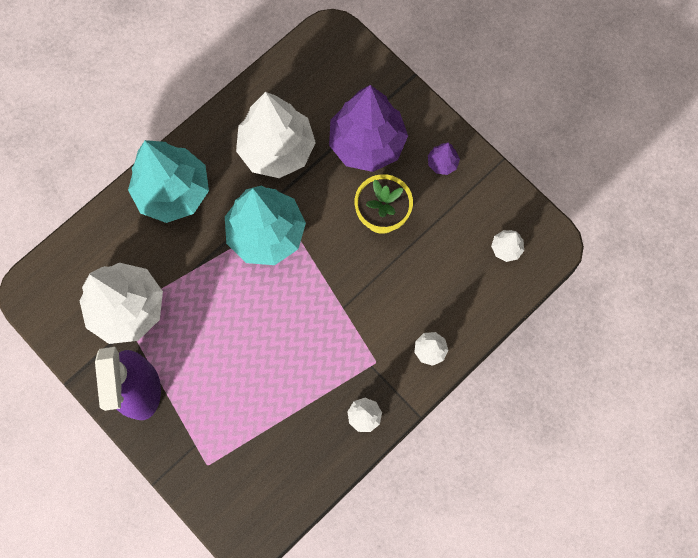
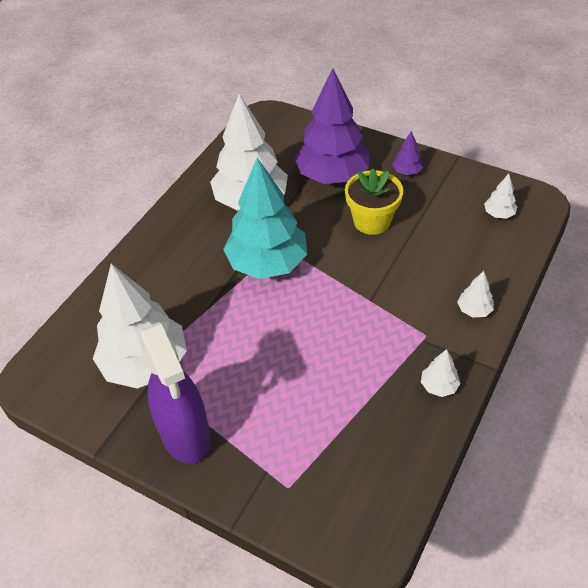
camera: 15 degrees left, 25 degrees down
(173, 192) = (162, 256): turquoise tree -> none

